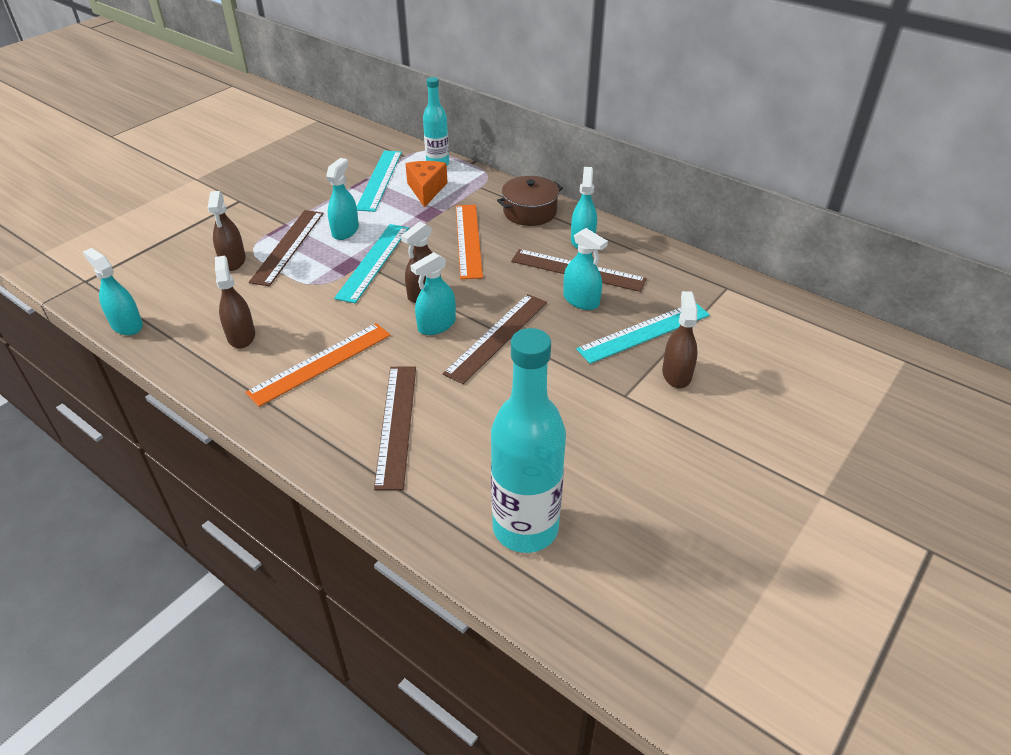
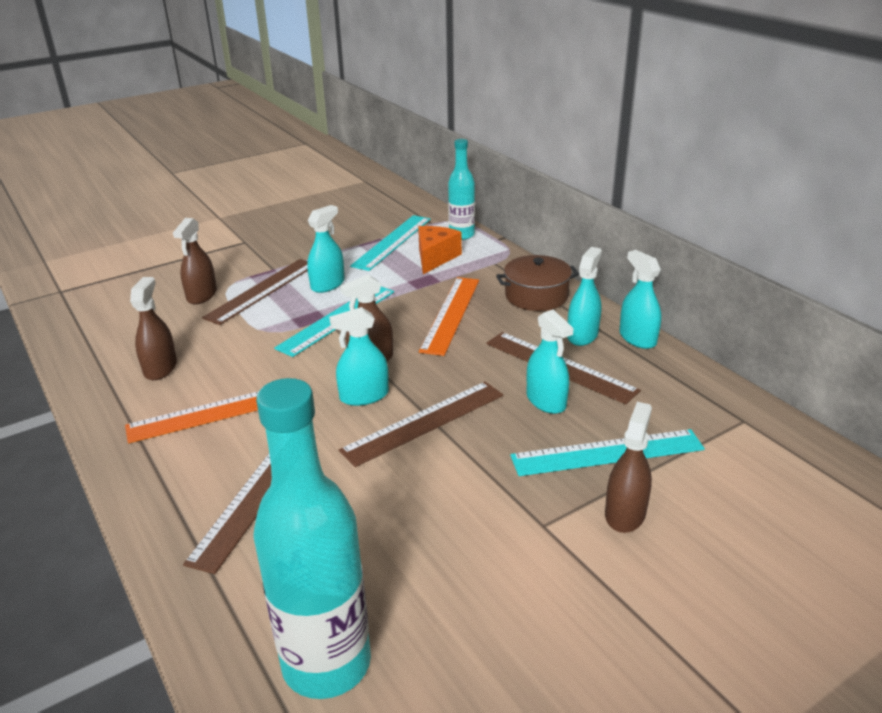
camera: 20 degrees right, 10 degrees down
(126, 325) = (65, 337): turquoise spray bottle -> turquoise spray bottle (637, 338)

